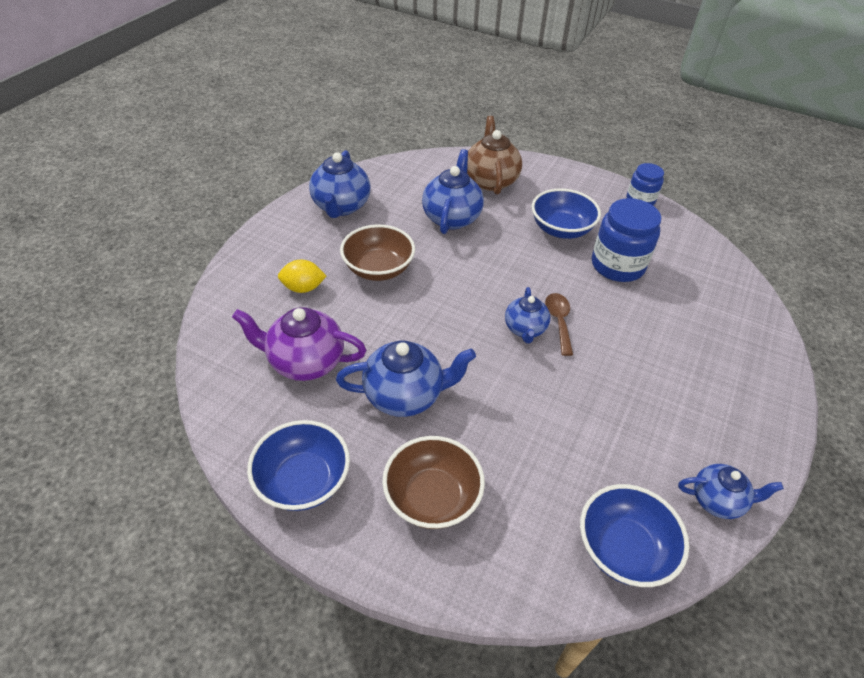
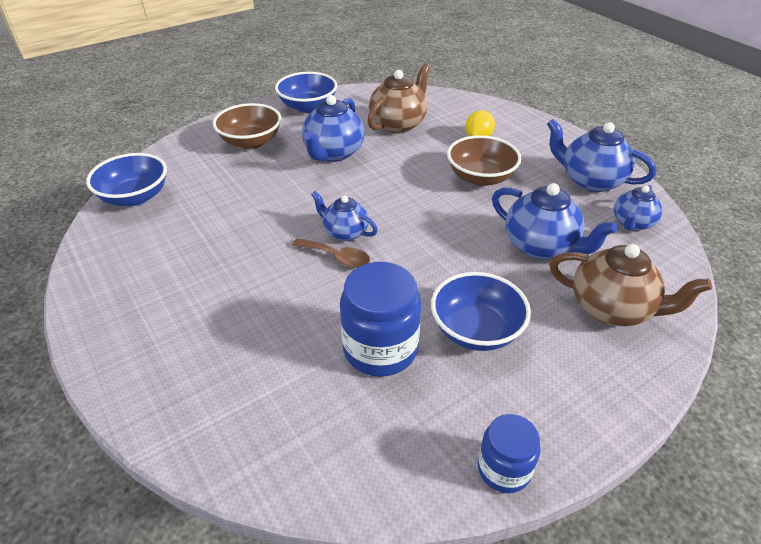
camera: 120 degrees right, 5 degrees down
(305, 362) = (398, 124): purple teapot -> brown teapot
(717, 500) = (101, 257): blue teapot -> blue teapot (632, 223)

